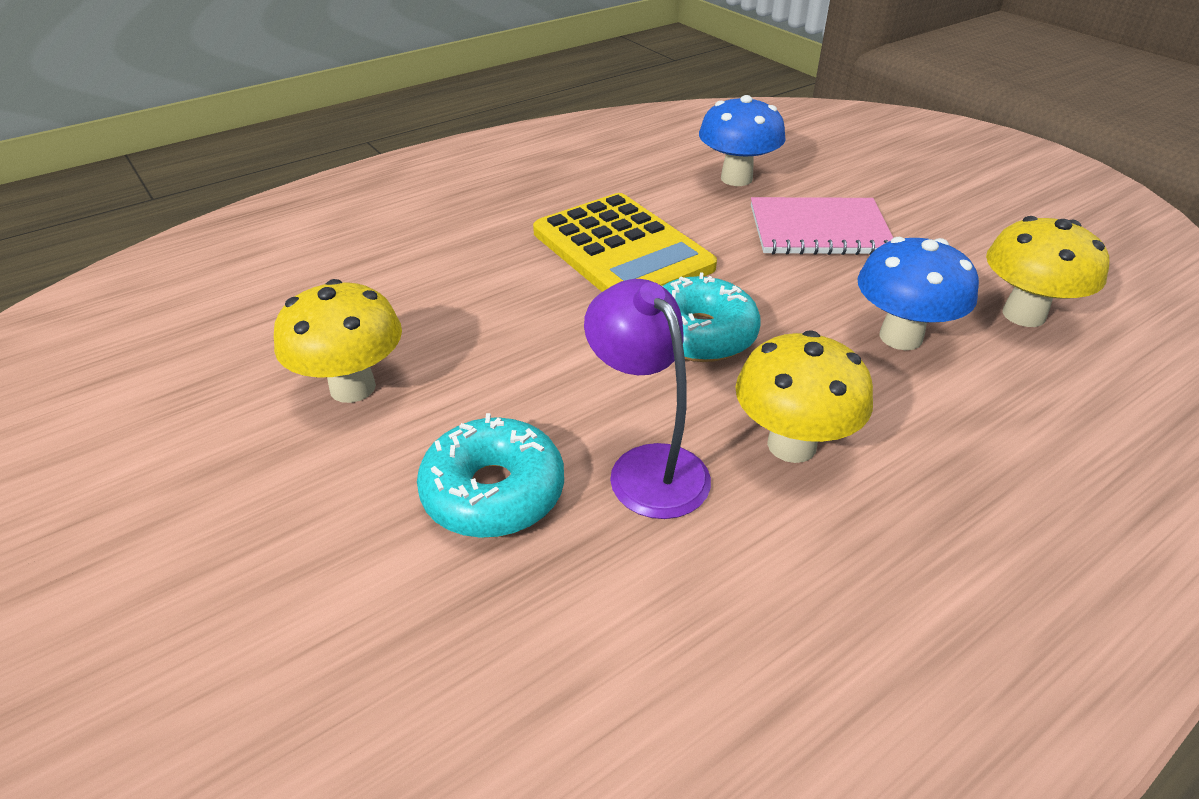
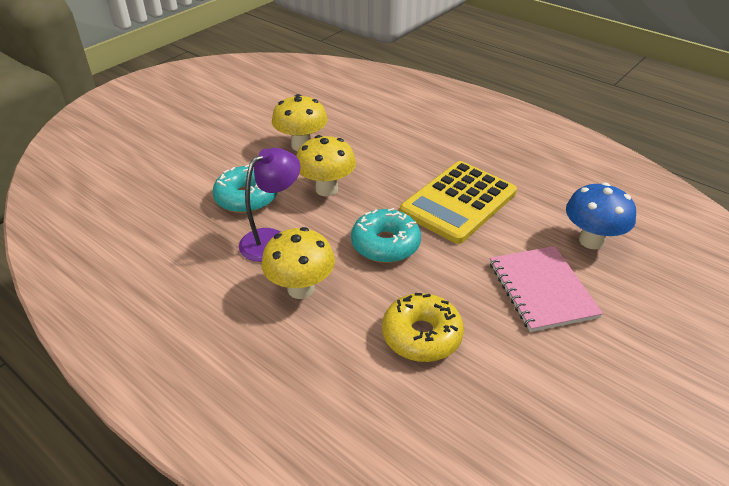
camera: 75 degrees right, 0 degrees up
(900, 337) = (421, 335): blue mushroom -> yellow donut
(1023, 315) = (483, 410): yellow mushroom -> yellow mushroom (326, 189)

